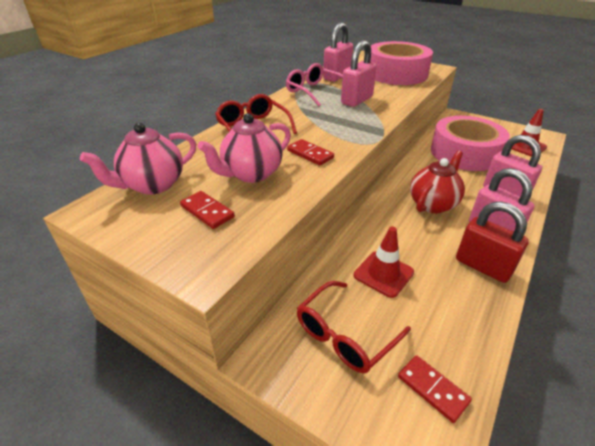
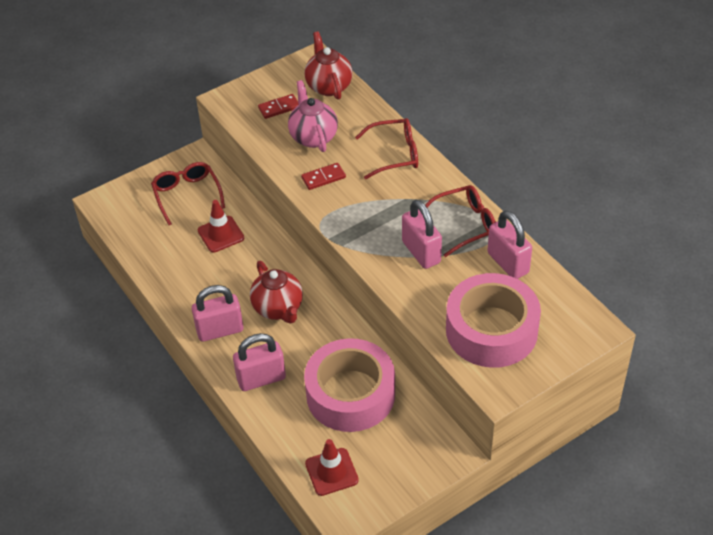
camera: 115 degrees right, 10 degrees up
(153, 185) = (328, 86): pink teapot -> red teapot
(314, 91) = (465, 225): pink glasses -> red glasses
(432, 389) = (130, 218): red domino -> none
(483, 266) = (189, 296): red padlock -> none

